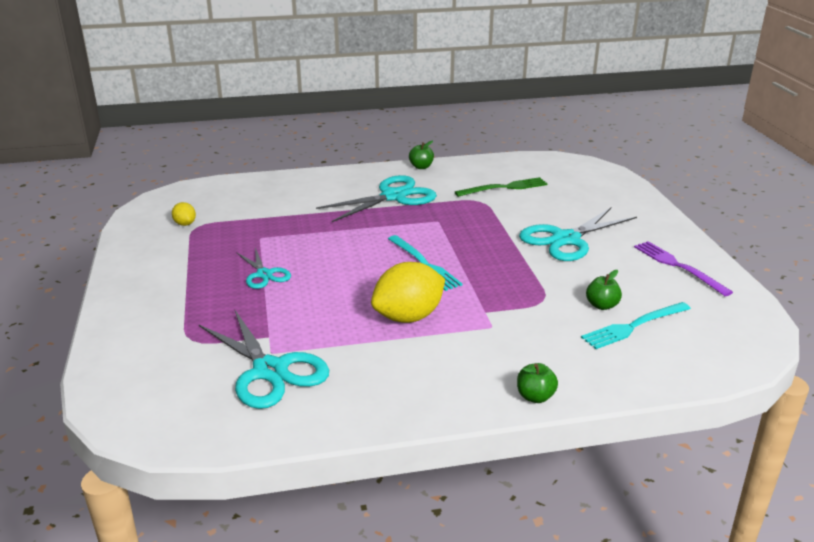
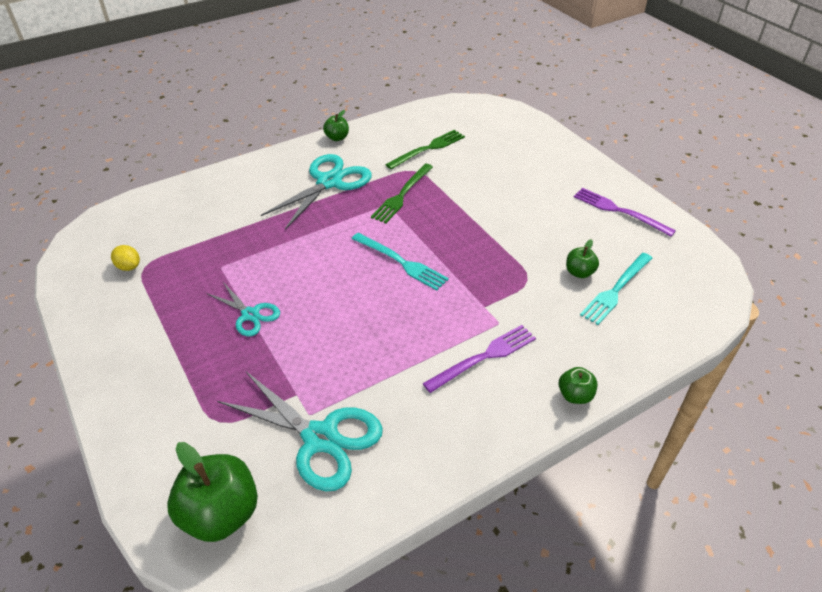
camera: 20 degrees left, 15 degrees up
(154, 400) = (221, 514): none -> green apple
(408, 317) = (419, 332): yellow lemon -> none
(457, 217) = (402, 195): none -> green fork
(460, 348) = (484, 357): none -> purple fork
(566, 239) = (513, 201): turquoise scissors -> none

